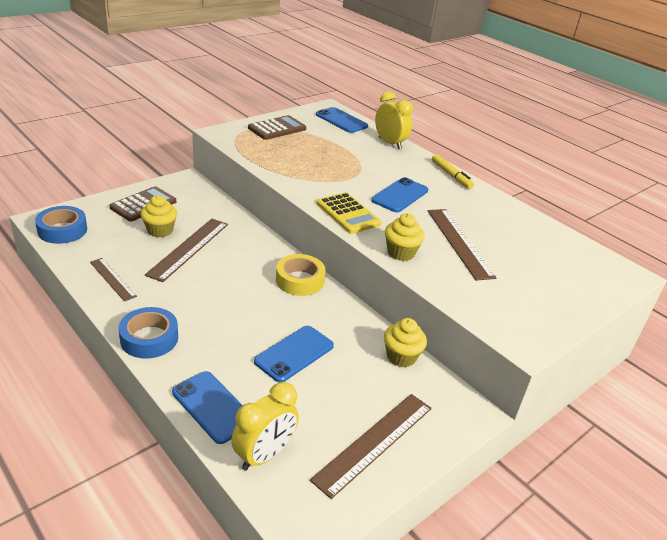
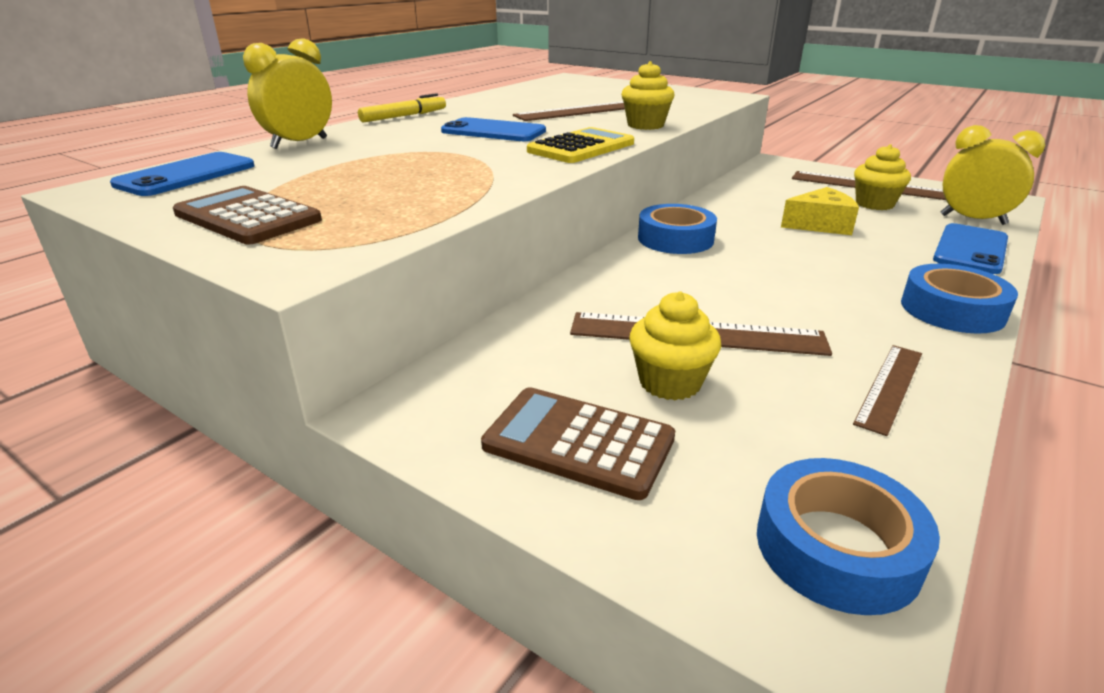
camera: 100 degrees left, 5 degrees down
(294, 354) = (820, 225): blue phone -> yellow cheese
(299, 280) = (675, 239): yellow tape -> blue tape
(401, 357) = (744, 184): yellow cupcake -> yellow cupcake (874, 204)

